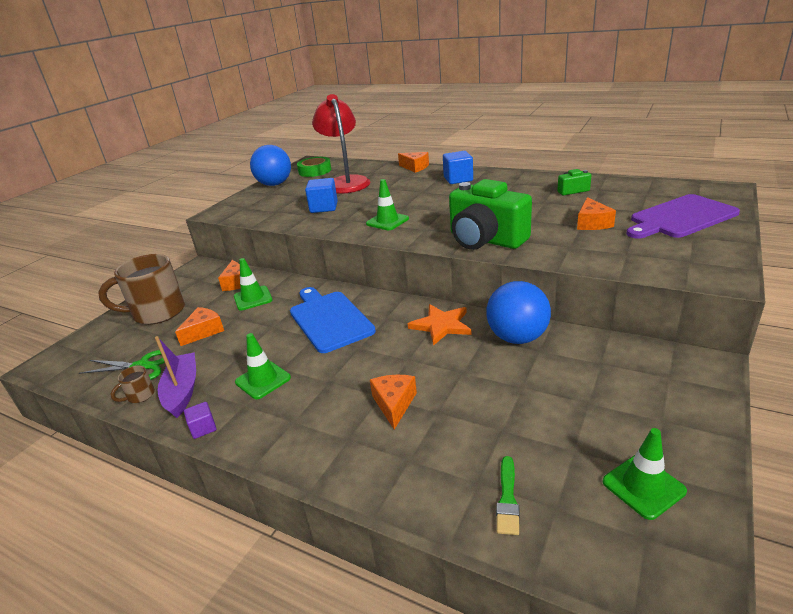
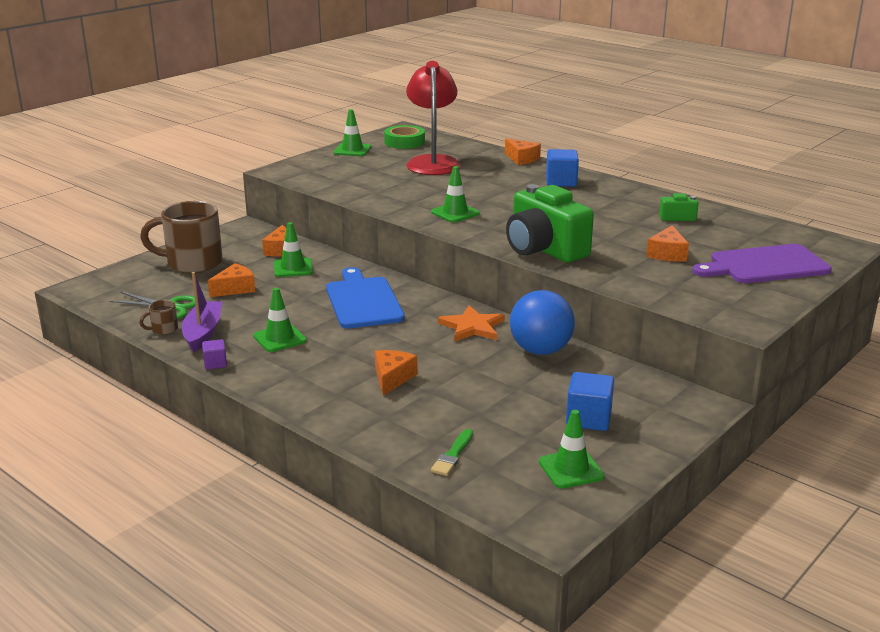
camera: 10 degrees right, 5 degrees down
(275, 184) = (352, 150): blue ball -> green traffic cone
(324, 207) = (395, 186): blue cube -> blue cube (588, 419)

